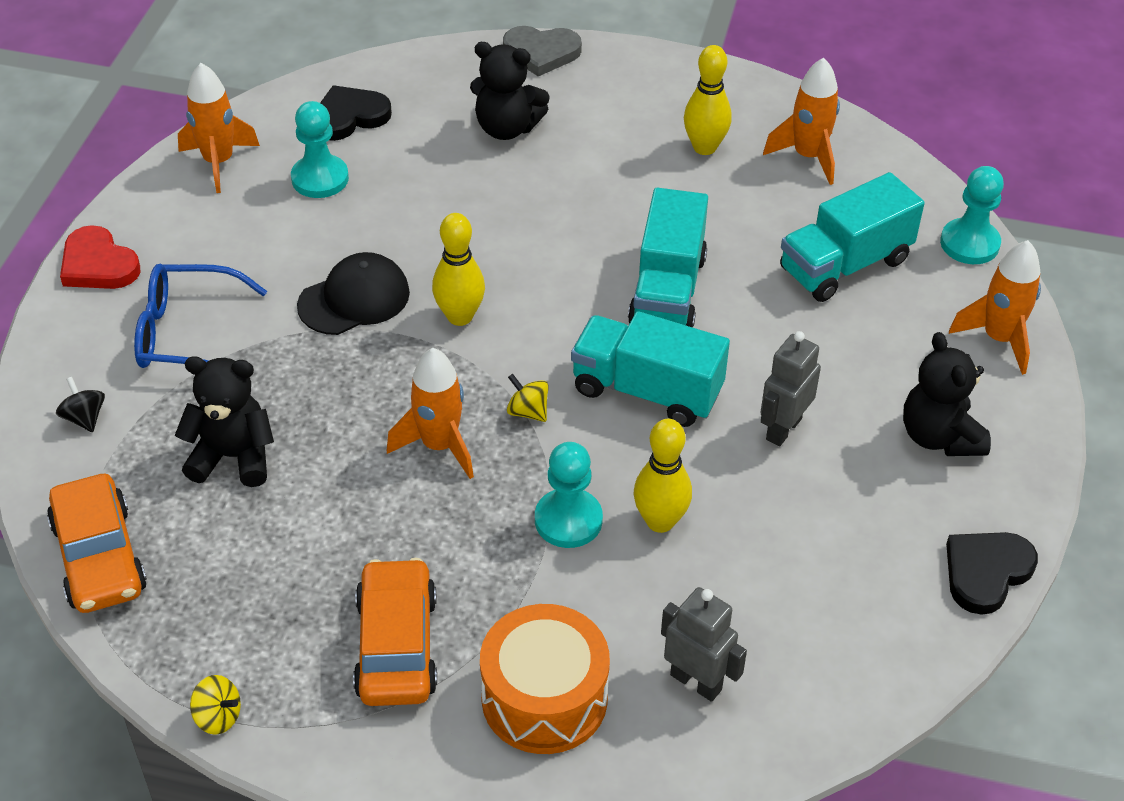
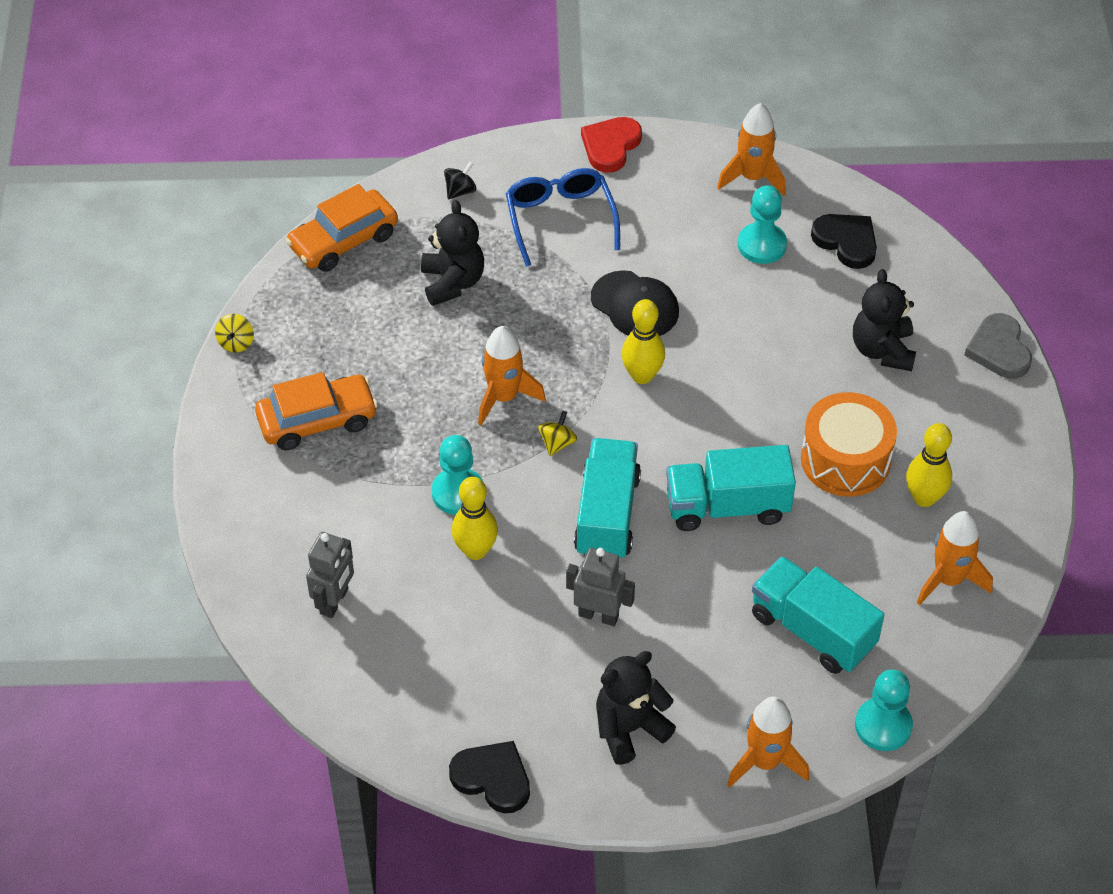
camera: 75 degrees right, 5 degrees up
(544, 698) = (297, 514): orange drum -> orange drum (845, 460)

